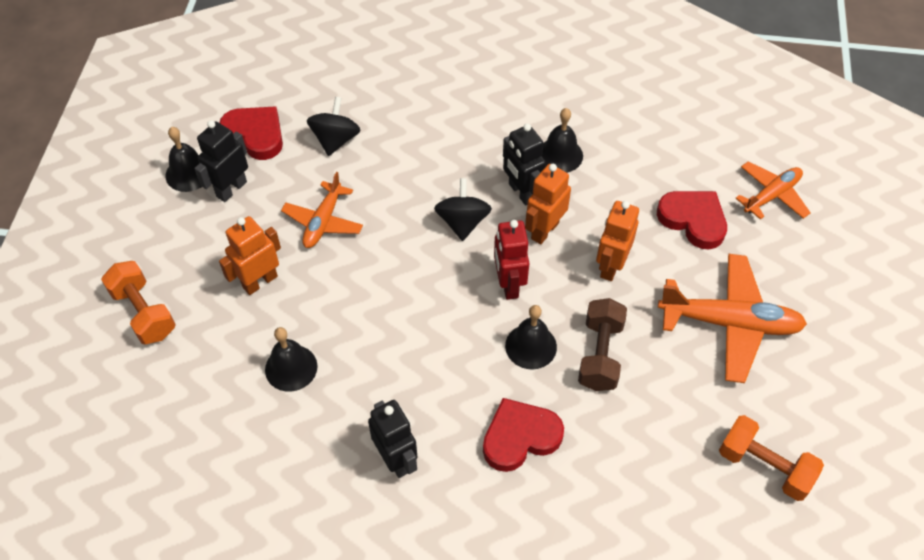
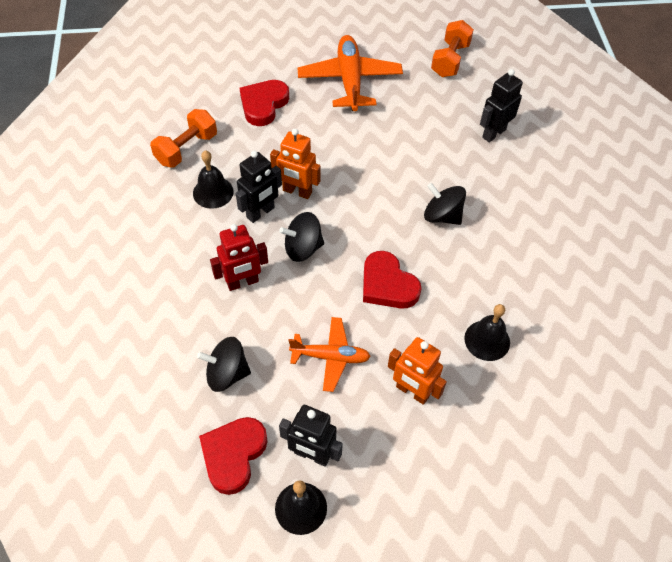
camera: 105 degrees left, 0 degrees up
(144, 312) = (480, 486): orange dumbbell -> orange dumbbell (186, 149)
(396, 459) = (532, 249): black robot -> black robot (493, 133)
(473, 371) = (442, 216): none -> black spinning top
(508, 284) = (357, 207): red robot -> red robot (242, 282)
(520, 437) = (483, 180): red heart -> red heart (387, 285)
(531, 346) = (407, 185): black bell -> none
(600, 354) = (400, 145): brown dumbbell -> none
(610, 266) = (320, 147): orange robot -> none
(771, 195) = (229, 64): orange plane -> none

